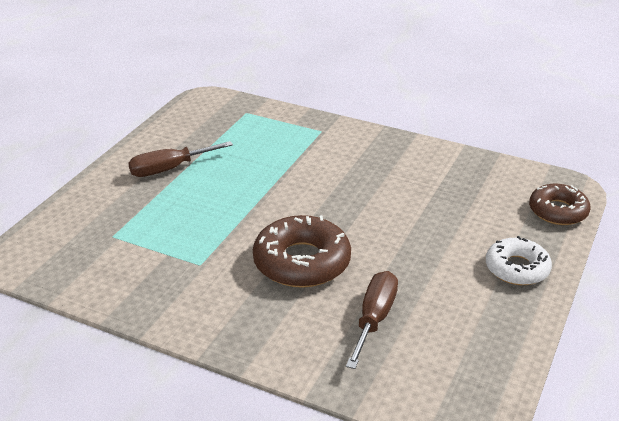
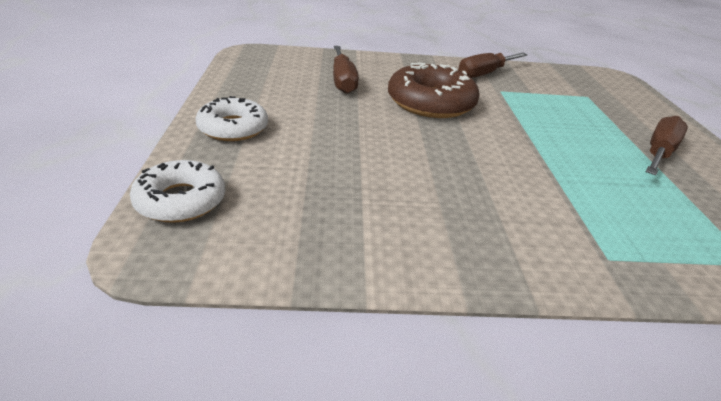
camera: 150 degrees right, 0 degrees up
(178, 297) = (484, 74): none -> brown screwdriver
(558, 211) = (180, 200): brown donut -> white donut

